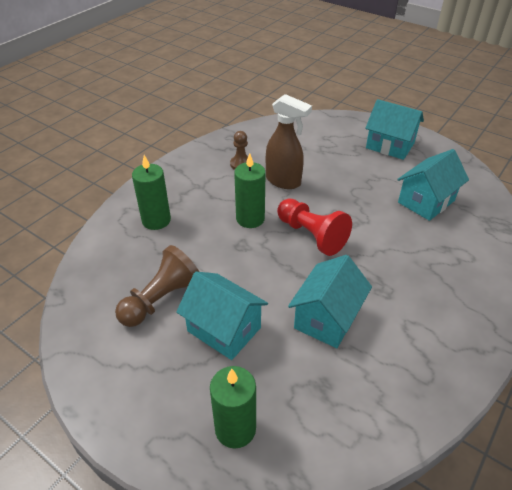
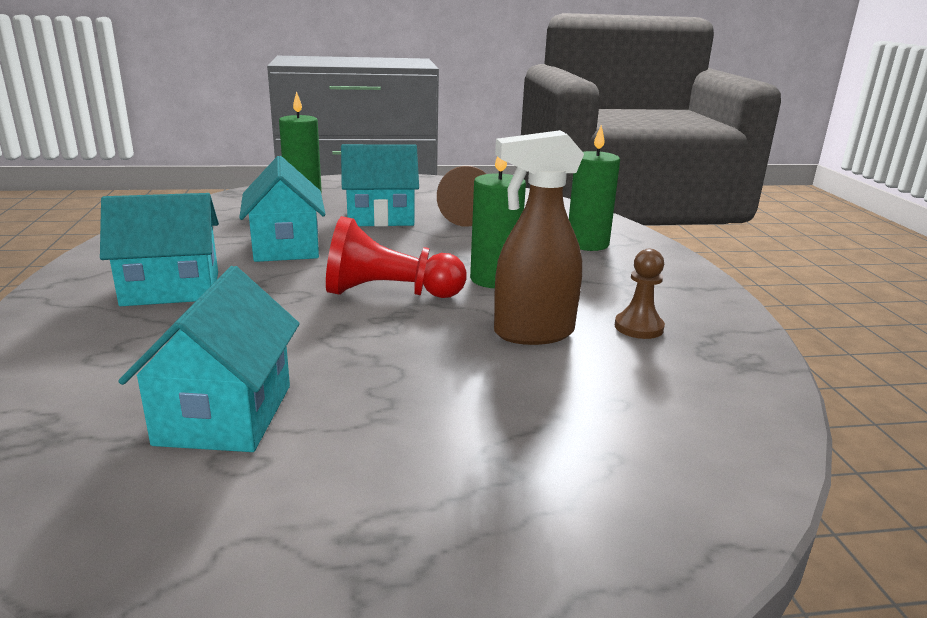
camera: 135 degrees right, 20 degrees down
(390, 146) = (431, 526): turquoise house -> turquoise house (171, 289)

